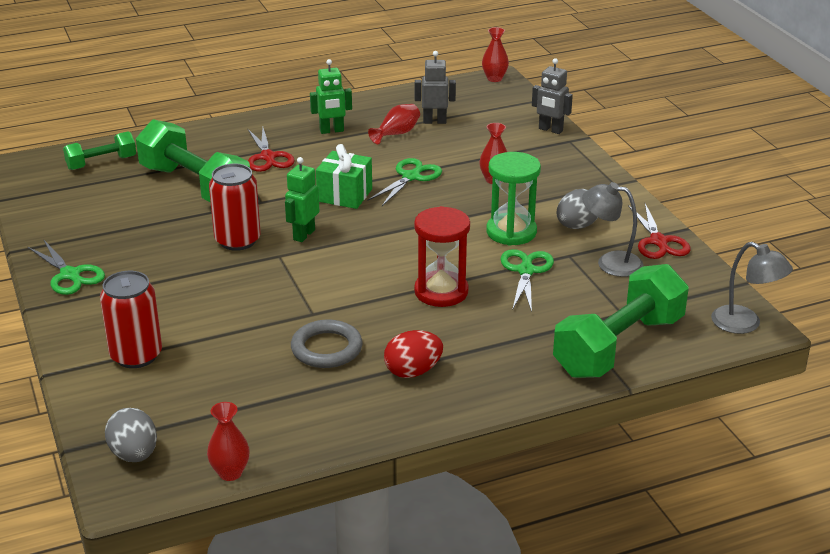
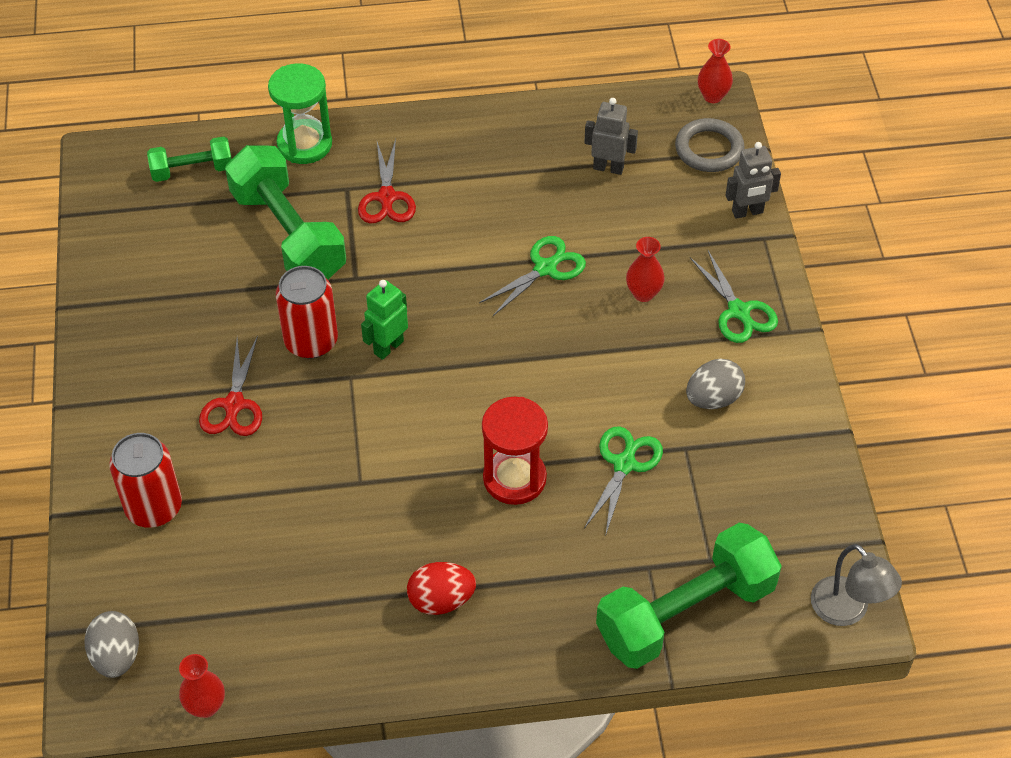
camera: 15 degrees right, 20 degrees up
(70, 275) = (114, 361): green scissors -> green scissors (738, 311)
(326, 348) = (358, 543): grey ring -> grey ring (709, 149)
(332, 131) = (477, 162): green robot -> none
(345, 195) = (456, 286): green gift -> none
(396, 134) = (554, 183): red vase -> none
(511, 232) = (631, 393): green hourglass -> green hourglass (304, 144)
(550, 130) = (747, 212): grey robot -> grey robot turned 60 degrees counterclockwise
(610, 262) = (729, 471): grey lamp -> none
(658, 241) = (802, 447): red scissors -> red scissors (234, 404)

